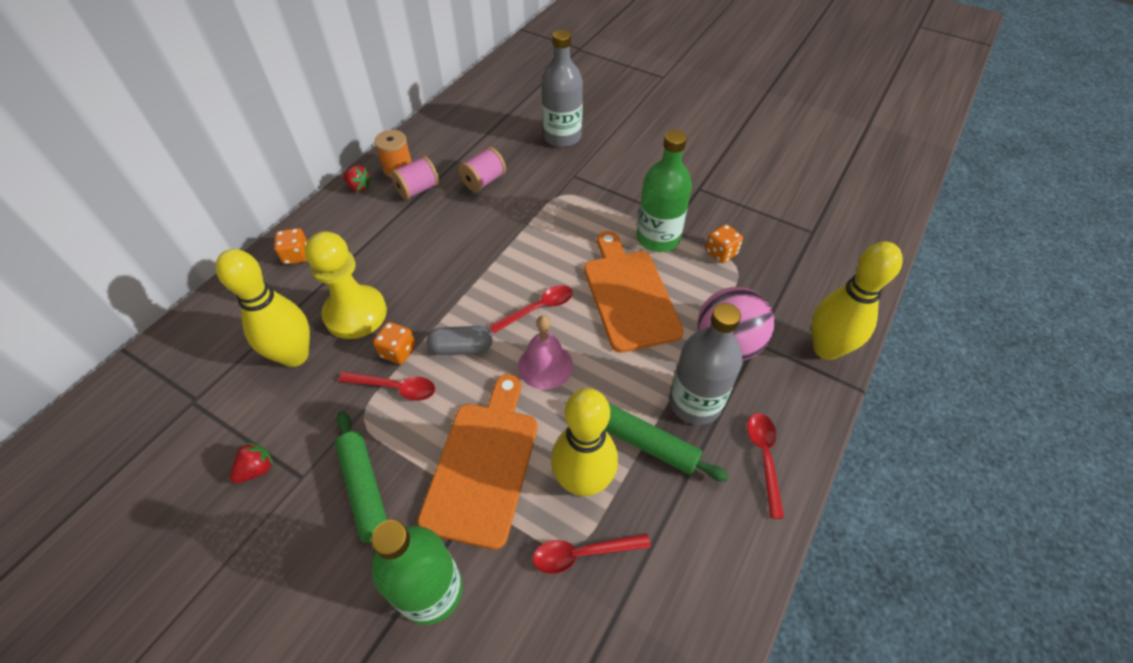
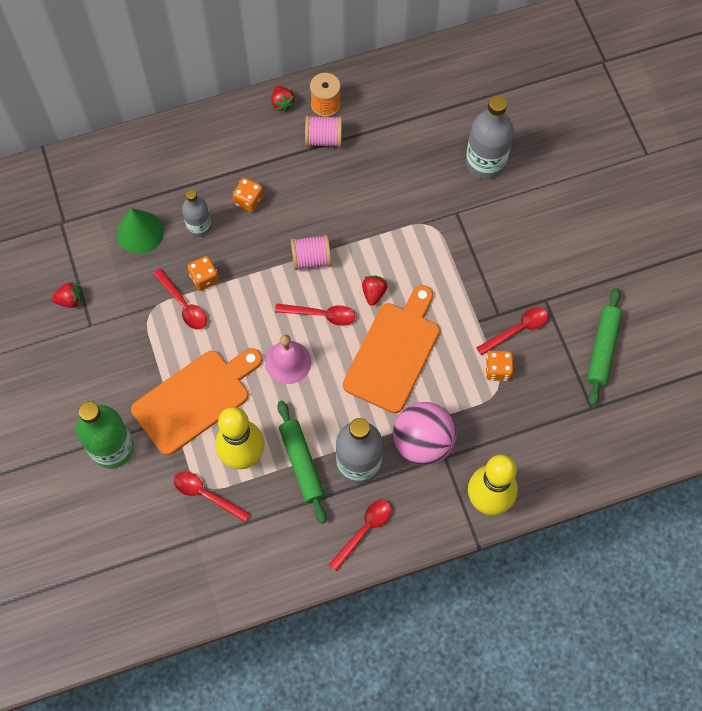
camera: 40 degrees right, 15 degrees up
(295, 355) = (140, 232): yellow bowling pin -> green cone
(296, 255) = (194, 143): orange dice -> orange dice (249, 200)
(355, 314) = (199, 226): yellow pawn -> grey bottle
(365, 489) = (119, 361): green rolling pin -> green rolling pin (602, 349)
(461, 348) = (246, 306): grey capsule -> none
(484, 181) = (380, 166): pink spool -> pink spool (311, 259)
(566, 264) = (373, 293): none -> red strawberry
(658, 238) = (463, 321): green bottle -> none
(702, 218) = (517, 330): none -> red spoon

